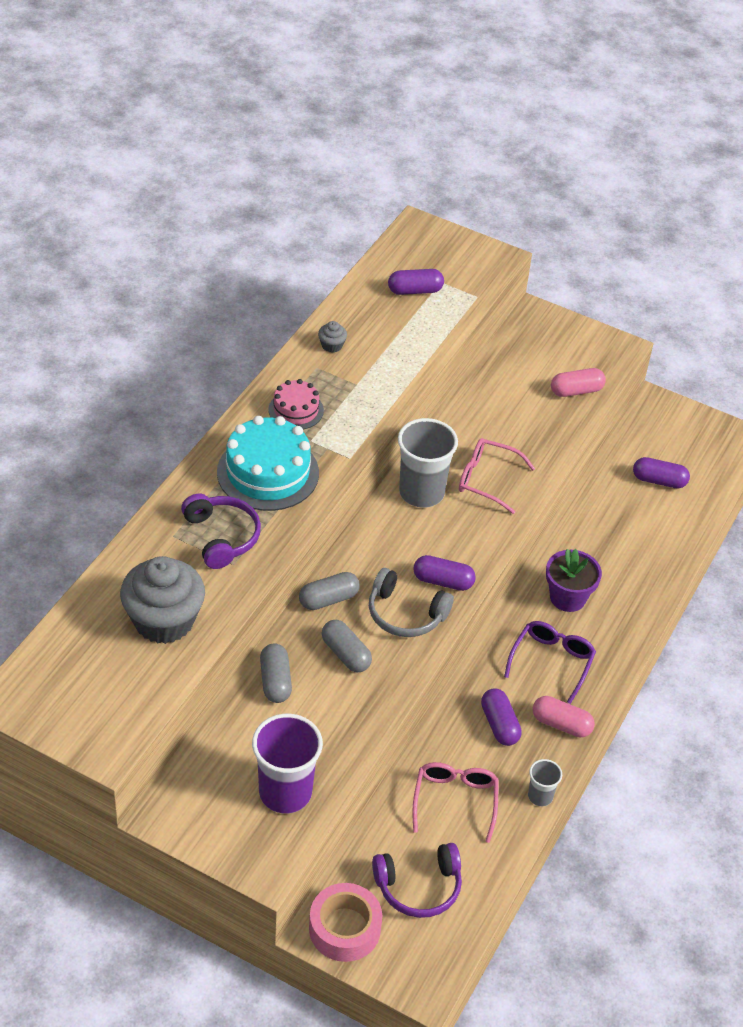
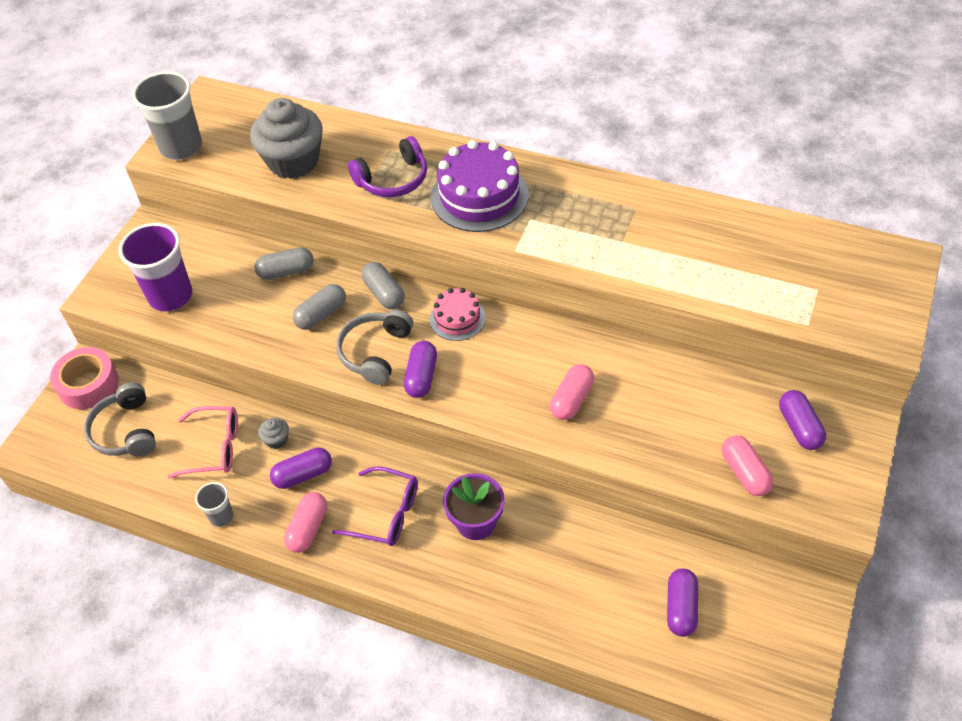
camera: 90 degrees right, 5 degrees up
(268, 472) = (479, 196): turquoise cake -> purple cake
(296, 410) = (569, 202): pink cake -> pink cake (457, 318)
(332, 345) = (672, 214): grey cupcake -> grey cupcake (276, 440)
(415, 290) = (791, 269): purple capsule -> purple capsule (799, 427)
(419, 887) = (125, 431): purple headphones -> grey headphones
(421, 492) = (538, 345): grey cup -> grey cup (181, 147)
(487, 480) = (571, 399): pink glasses -> pink capsule

